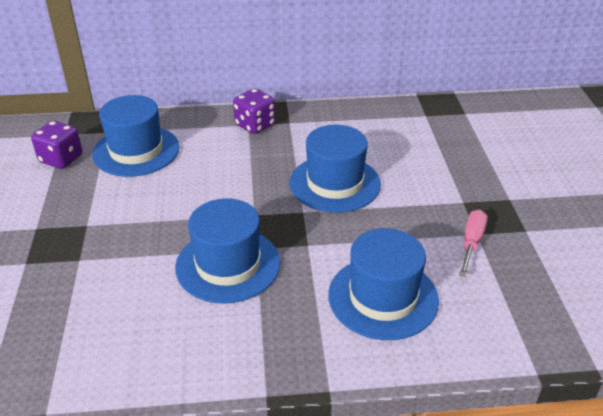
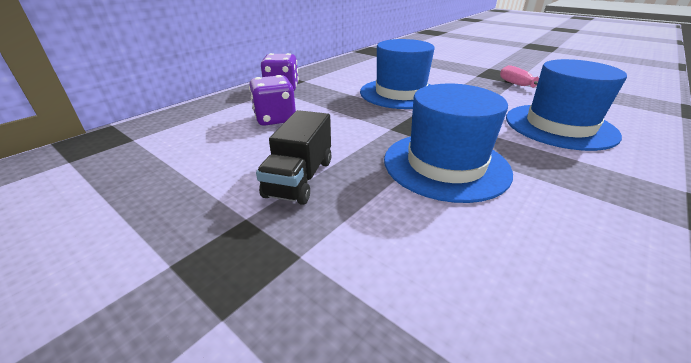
camera: 45 degrees left, 5 degrees down
(61, 159) = (99, 181): purple dice -> purple dice (275, 119)
(136, 151) = (197, 138): blue hat -> none
(141, 218) = (300, 178): none -> black truck

